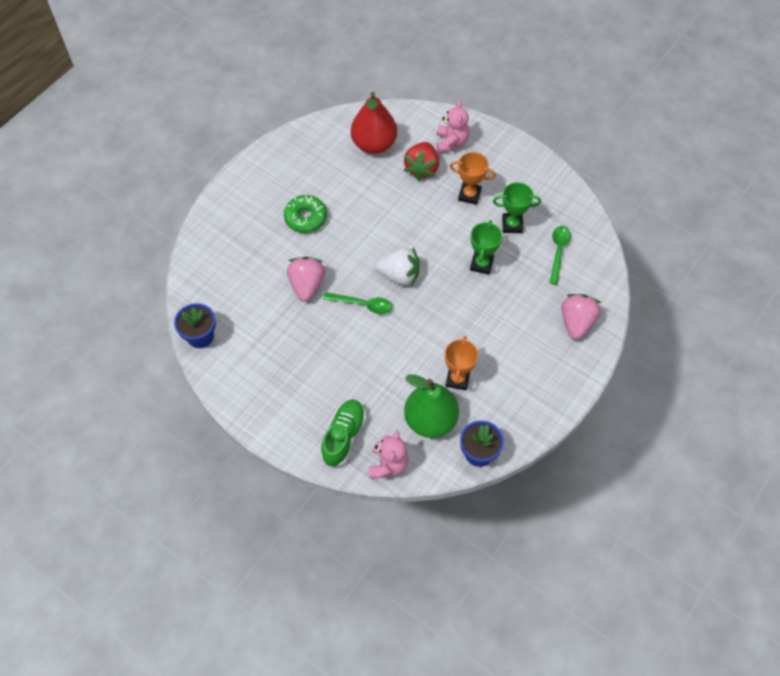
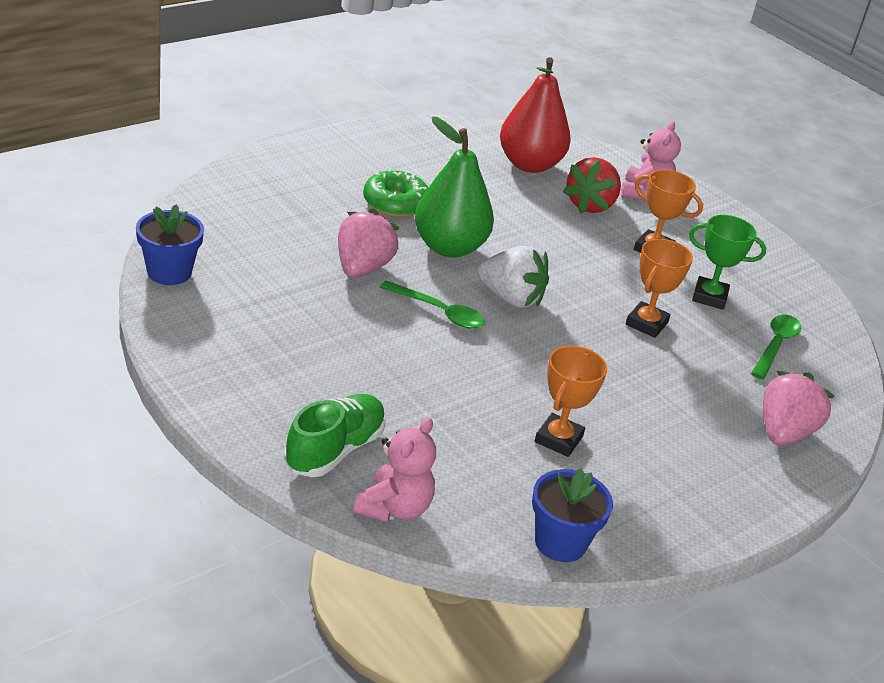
camera: 10 degrees right, 25 degrees down
(430, 420) = (492, 475): green pear -> green pear (449, 247)
(481, 264) = (646, 323): green trophy -> orange trophy

